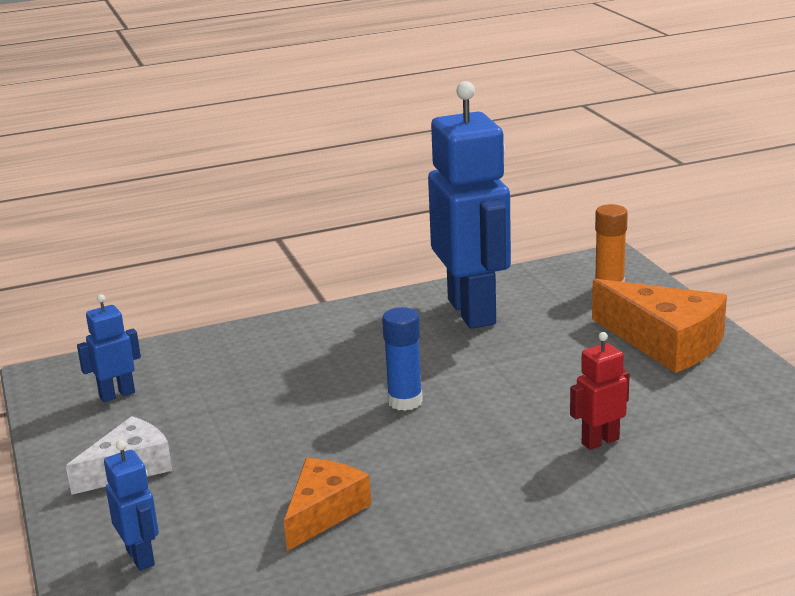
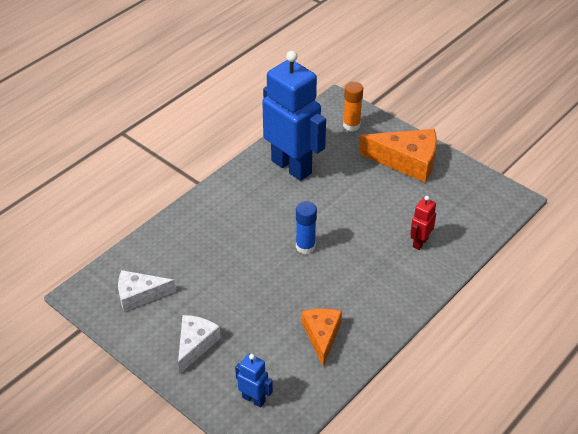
camera: 30 degrees left, 20 degrees up
(117, 395) = (139, 295): blue robot -> white cheese

